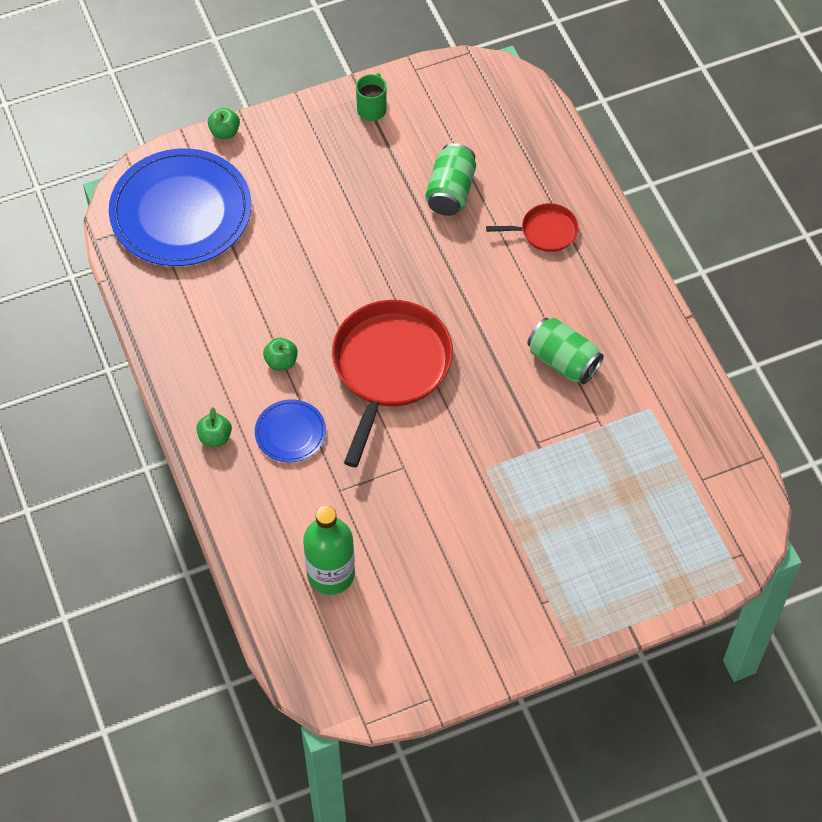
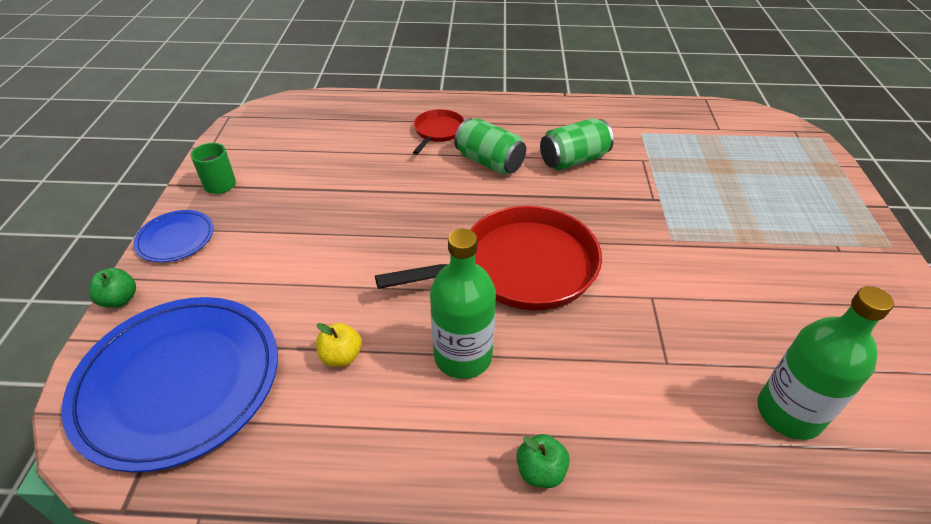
camera: 65 degrees left, 15 degrees down
(245, 290) = (341, 356): none -> yellow apple
(281, 362) = (463, 356): green apple -> green bottle
(290, 433) = (568, 382): blue plate -> blue plate (176, 238)
(390, 367) = (521, 267): red pan -> red pan turned 120 degrees clockwise
(450, 191) = (354, 167): green can -> green can (489, 162)

